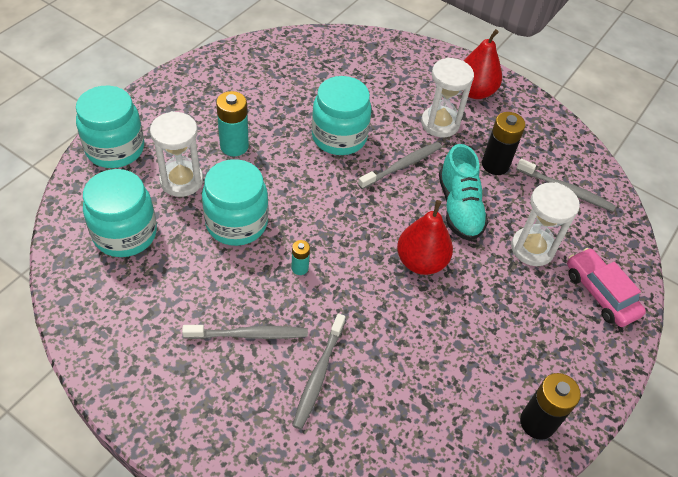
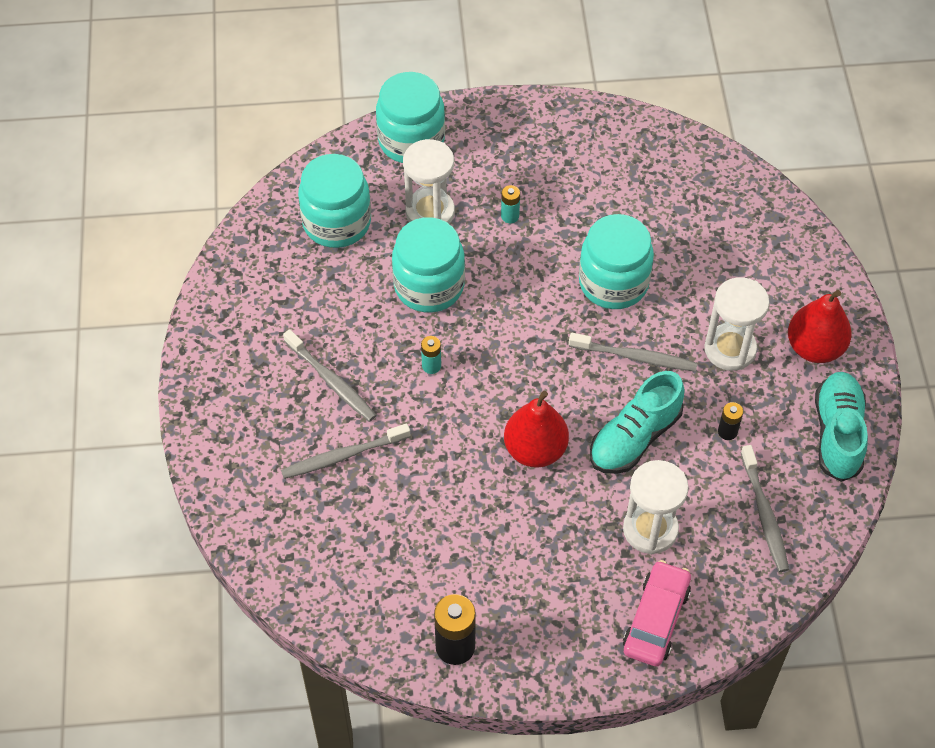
camera: 55 degrees right, 5 degrees up
(234, 146) = (510, 216): turquoise battery -> turquoise battery, size x0.54
(495, 165) = (727, 432): black battery -> black battery, size x0.54
(539, 123) = (837, 434): none -> turquoise shoe

